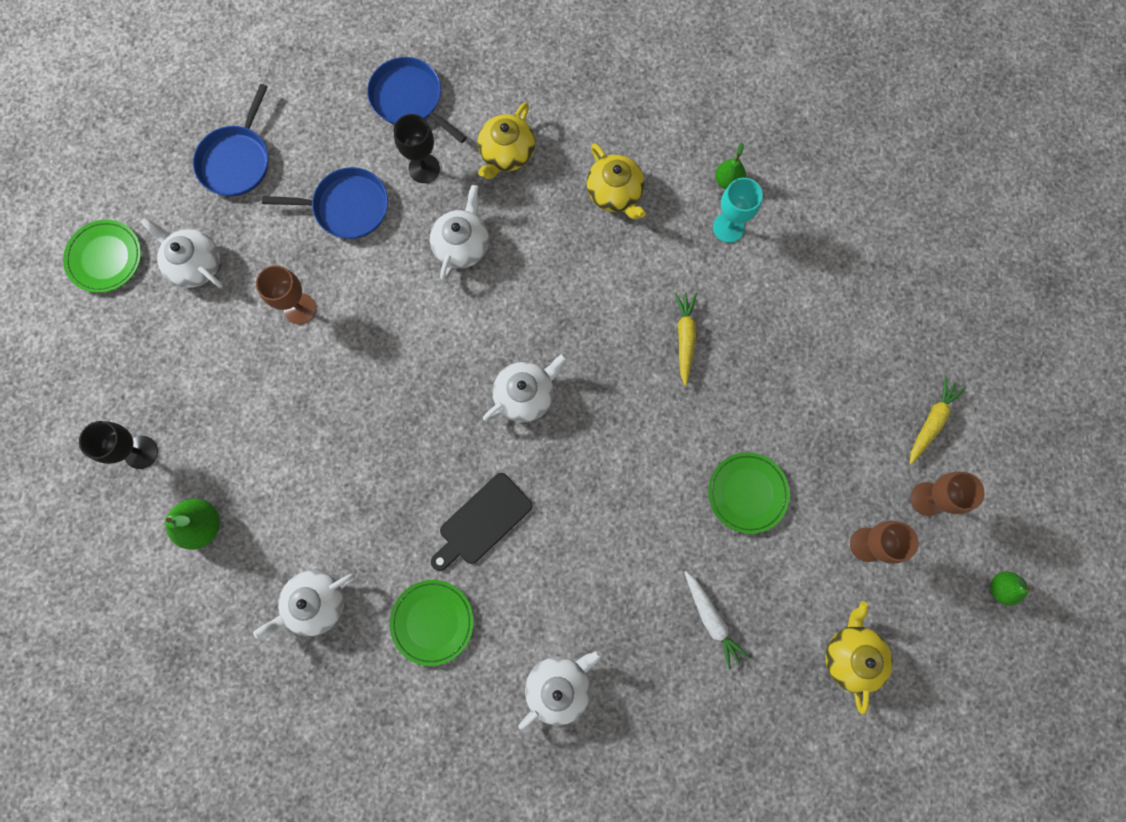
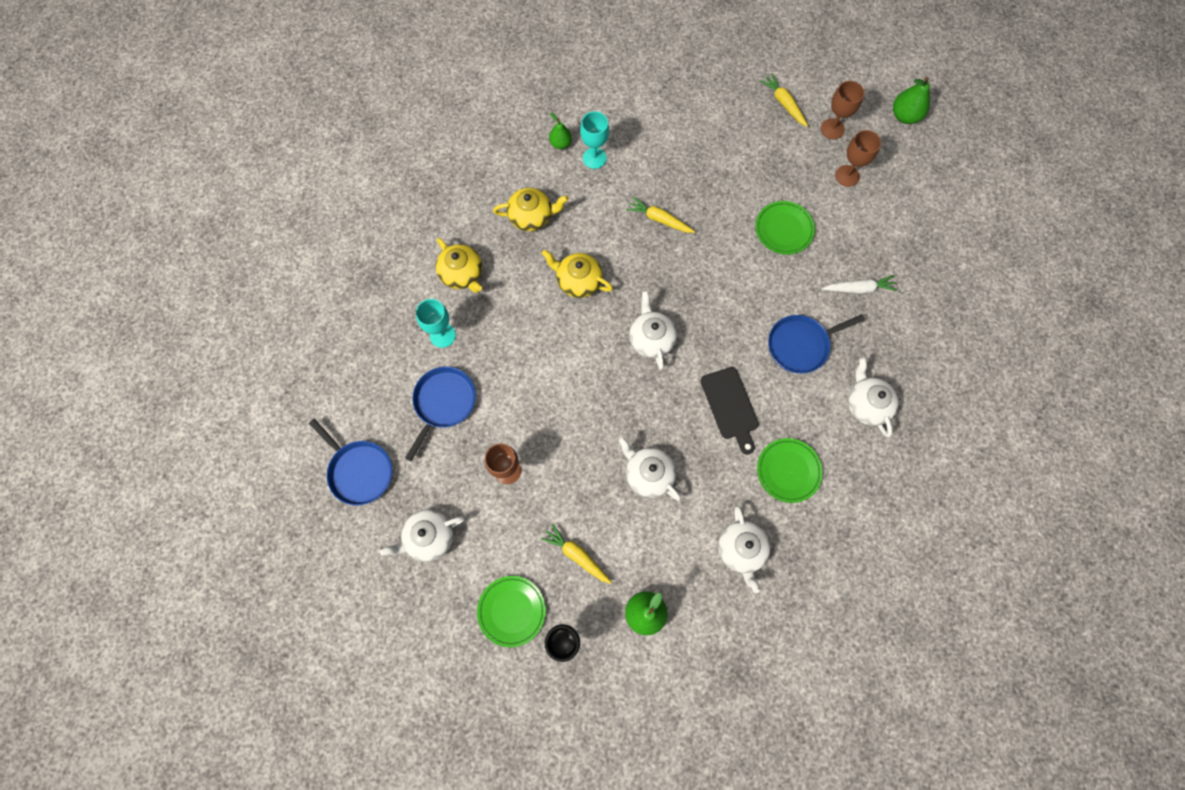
camera: 65 degrees left, 5 degrees down
(105, 258) = (385, 609): green plate -> green plate (511, 611)
(237, 424) = (577, 555): none -> yellow carrot
(409, 99) = (381, 322): blue pan -> blue pan (800, 345)
(424, 168) = (442, 335): black goblet -> turquoise goblet
(462, 245) = (517, 334): white teapot -> white teapot (648, 474)
(851, 655) = (914, 217): yellow teapot -> yellow teapot (578, 281)
(1000, 588) = (904, 116): green pear -> green pear, size x1.52

